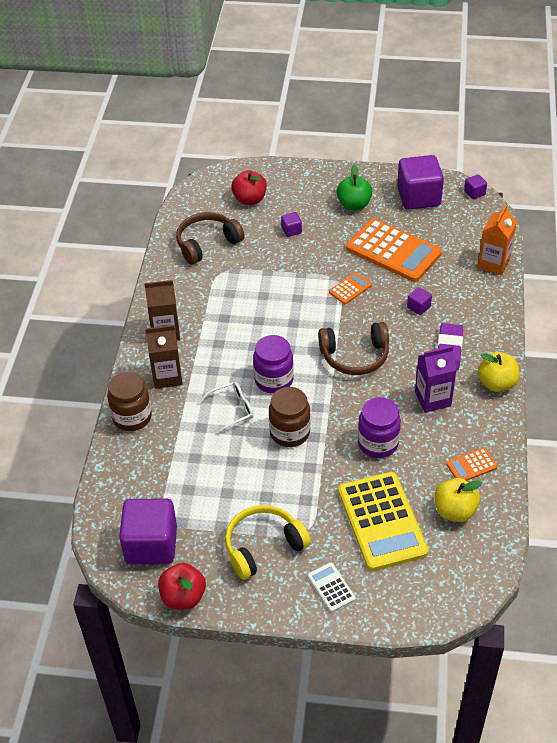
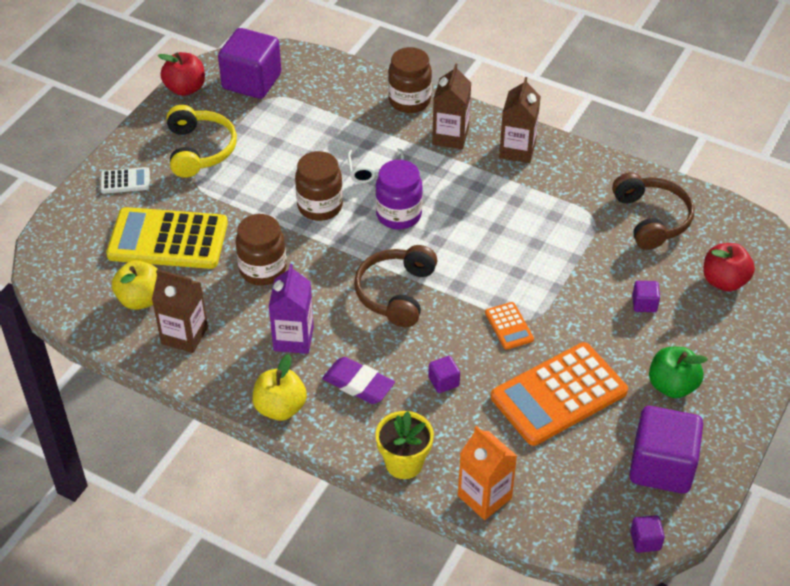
camera: 110 degrees right, 0 degrees up
(378, 443) = (263, 270): purple jar -> brown jar
(471, 465) = (184, 335): orange calculator -> brown carton
(495, 306) = (404, 463): none -> yellow flower pot

